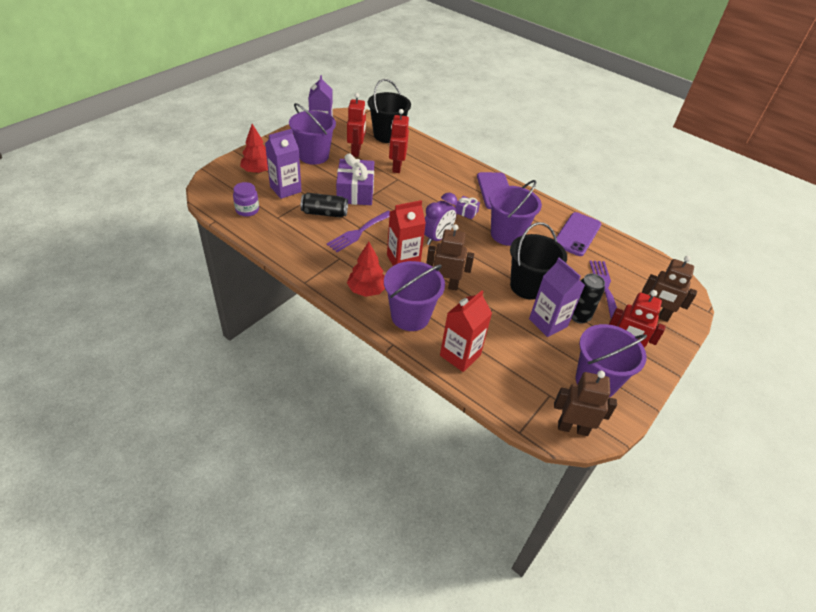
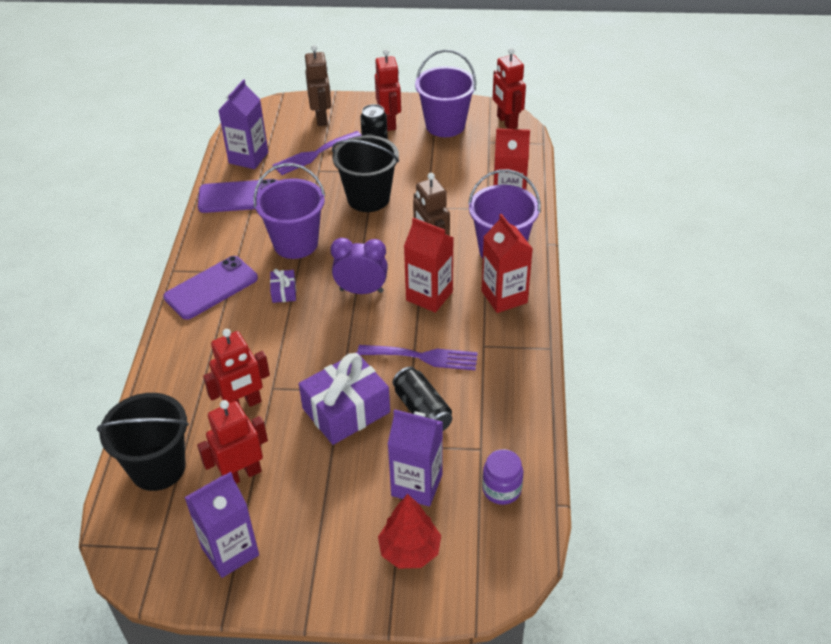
camera: 120 degrees left, 0 degrees up
(314, 156) = (303, 515): purple bucket -> none
(366, 290) = (504, 297): red tree -> red carton
(548, 323) = (406, 169): purple carton -> purple carton (248, 158)
(572, 428) = (506, 122): brown robot -> red robot

